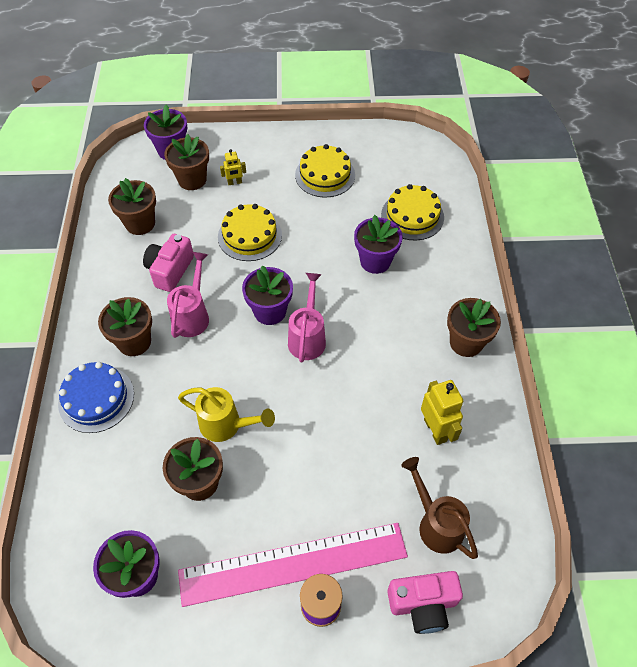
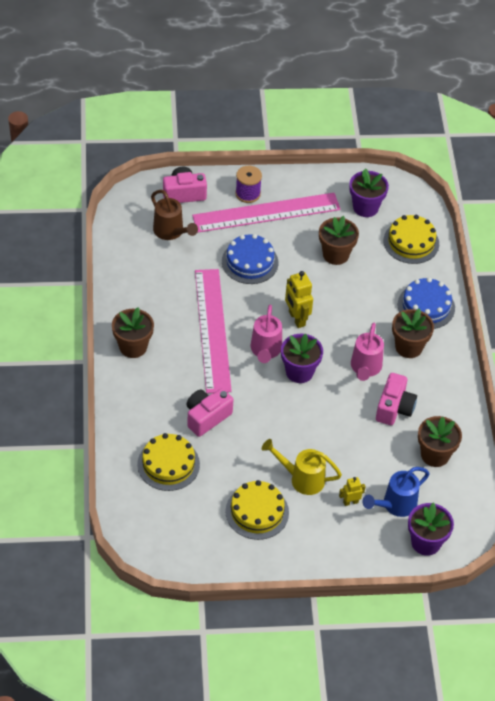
camera: 175 degrees right, 5 degrees down
(192, 180) = (395, 505): brown flower pot -> blue watering can
(226, 425) = (323, 288): yellow watering can -> yellow watering can (302, 479)
(249, 236) = (326, 442): yellow cake -> yellow cake (411, 242)
(322, 469) = (250, 262): none -> blue cake
(371, 365) = (212, 330): none -> pink ruler
(375, 261) = (206, 417): purple flower pot -> pink camera
(435, 430) = (165, 285): yellow robot -> yellow robot (296, 319)

